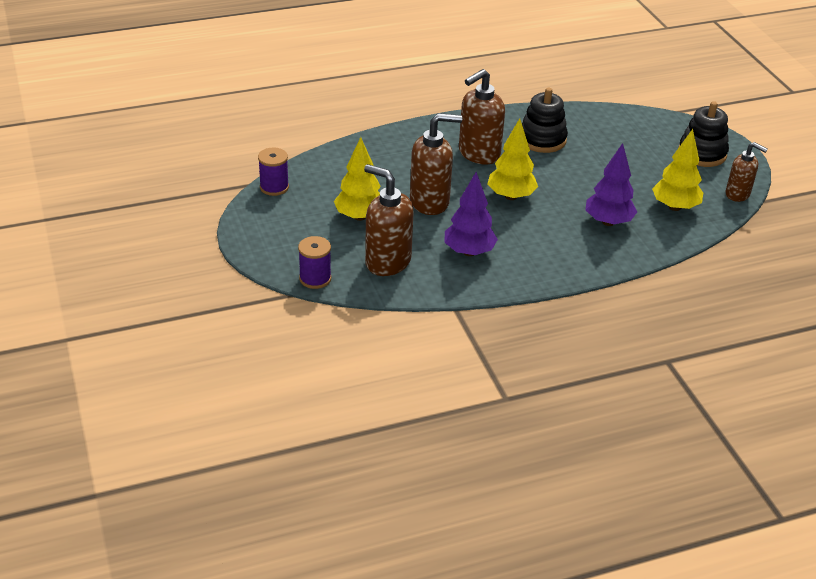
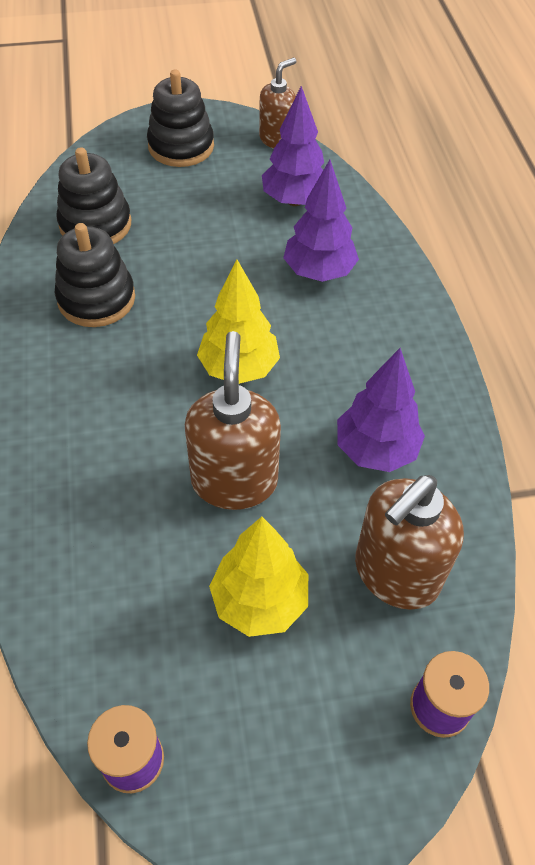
camera: 80 degrees left, 15 degrees up
(478, 154) = (112, 387): brown soap dispenser -> none
(604, 130) = (95, 224): none -> black stacking toy
(674, 207) = (295, 200): yellow tree -> purple tree

